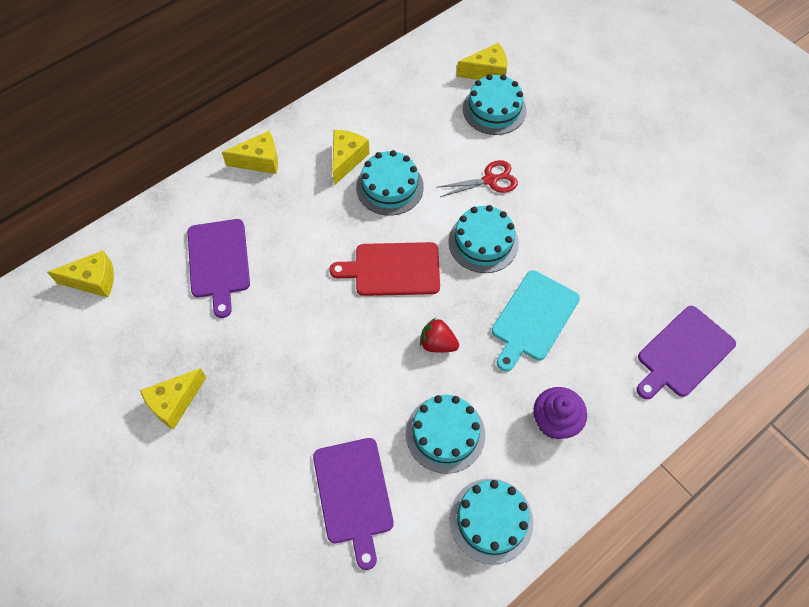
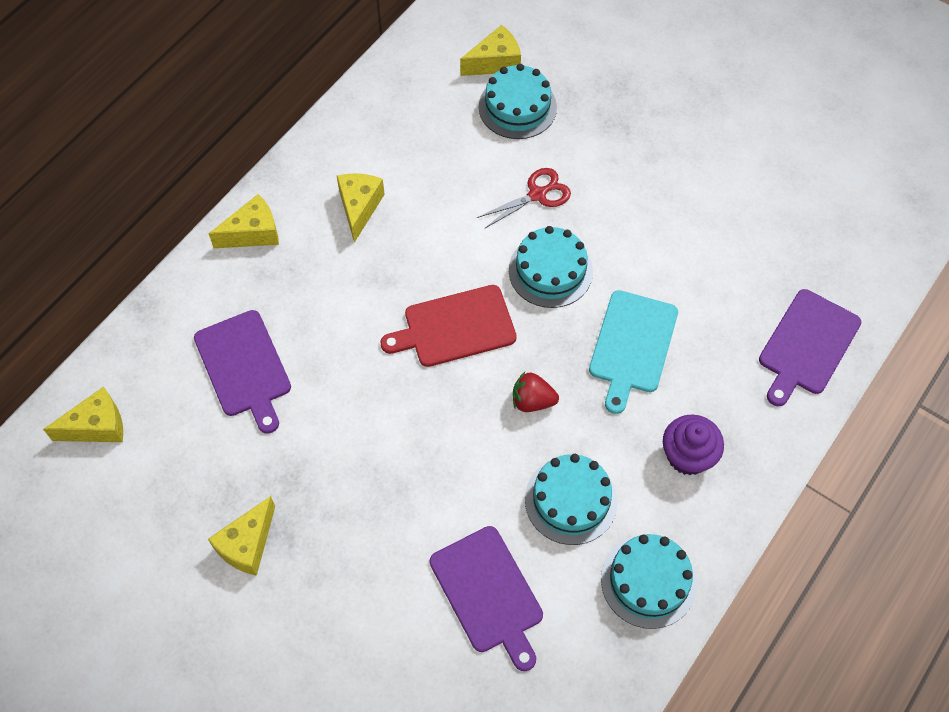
camera: 15 degrees left, 0 degrees up
(390, 187) = (421, 229): turquoise cake -> none

